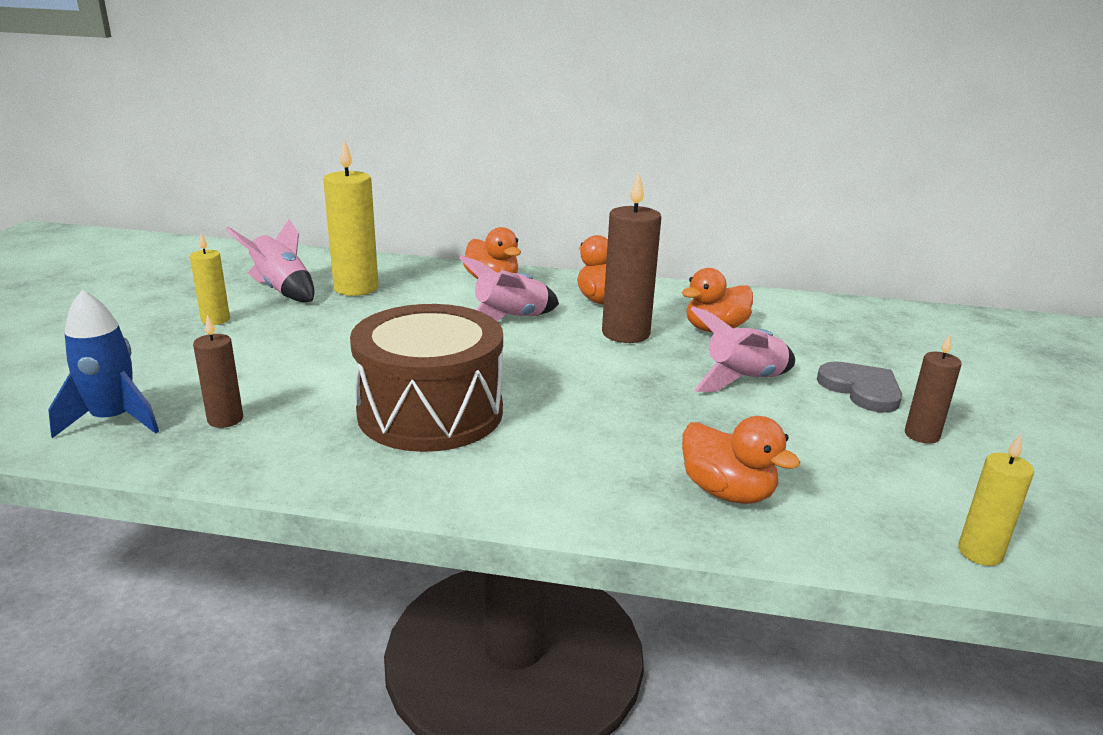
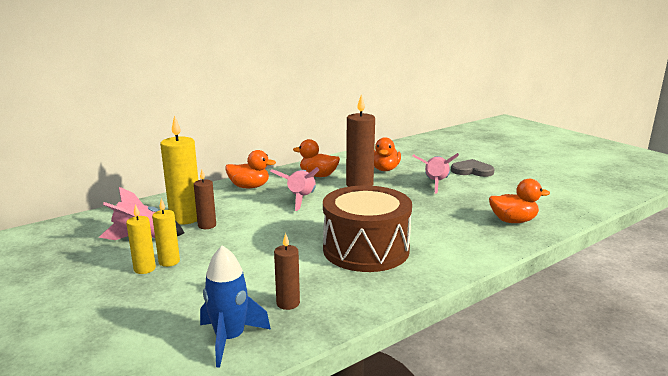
camera: 45 degrees left, 5 degrees down
(921, 435) = (515, 177): brown candle -> brown candle (207, 225)
(980, 553) = (592, 203): yellow candle -> yellow candle (169, 261)

